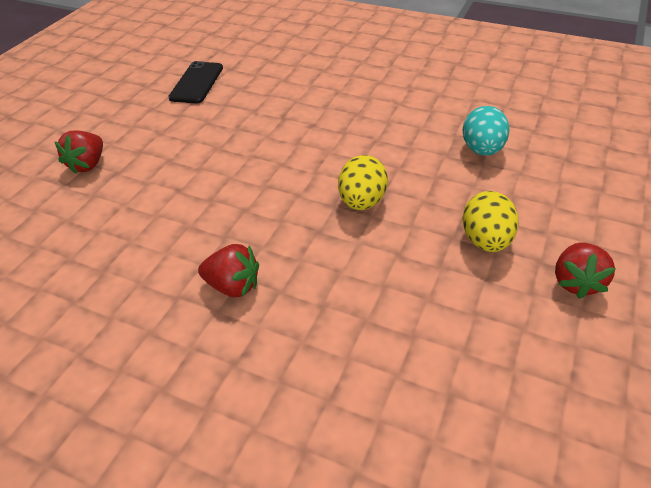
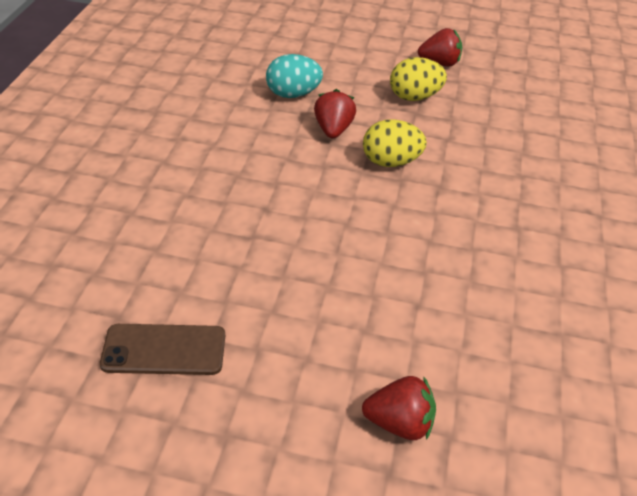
camera: 105 degrees left, 0 degrees up
(196, 83) = (164, 350): black phone -> brown phone
(233, 286) = (530, 230): red strawberry -> red strawberry (333, 130)

